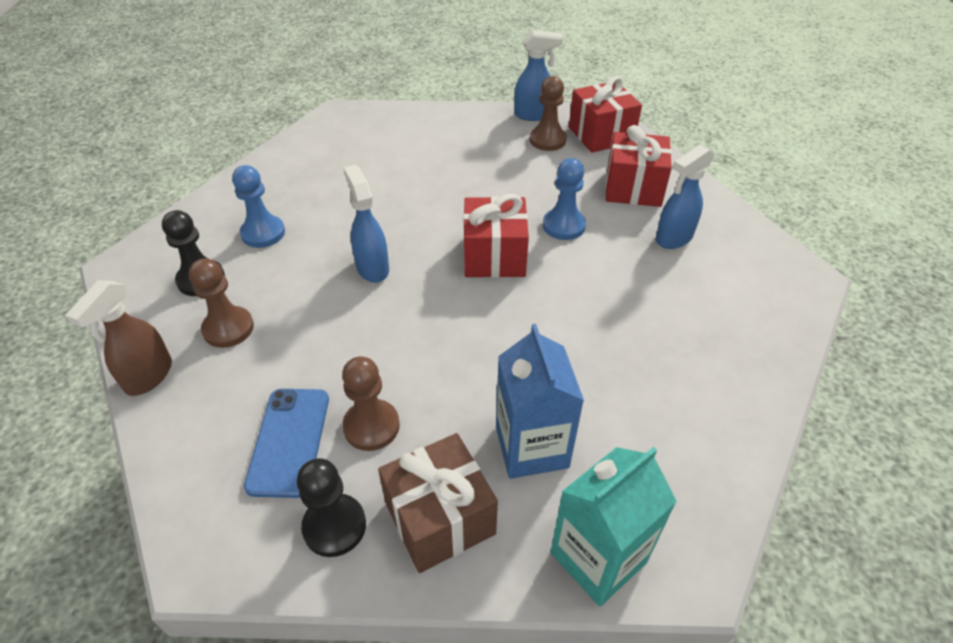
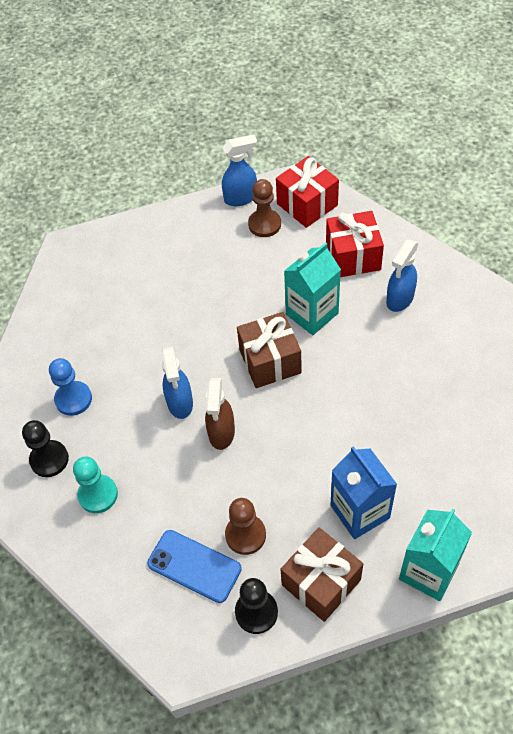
camera: 15 degrees left, 10 degrees up
(148, 377) = (62, 554): brown spray bottle -> brown spray bottle (221, 433)
(228, 328) = (98, 494): brown pawn -> turquoise pawn
(289, 441) = (194, 566): blue phone -> blue phone turned 45 degrees counterclockwise
(372, 268) = (180, 403): blue spray bottle -> blue spray bottle turned 150 degrees counterclockwise
(494, 256) = (270, 361): red gift -> brown gift
(563, 226) = (312, 314): blue pawn -> turquoise carton

